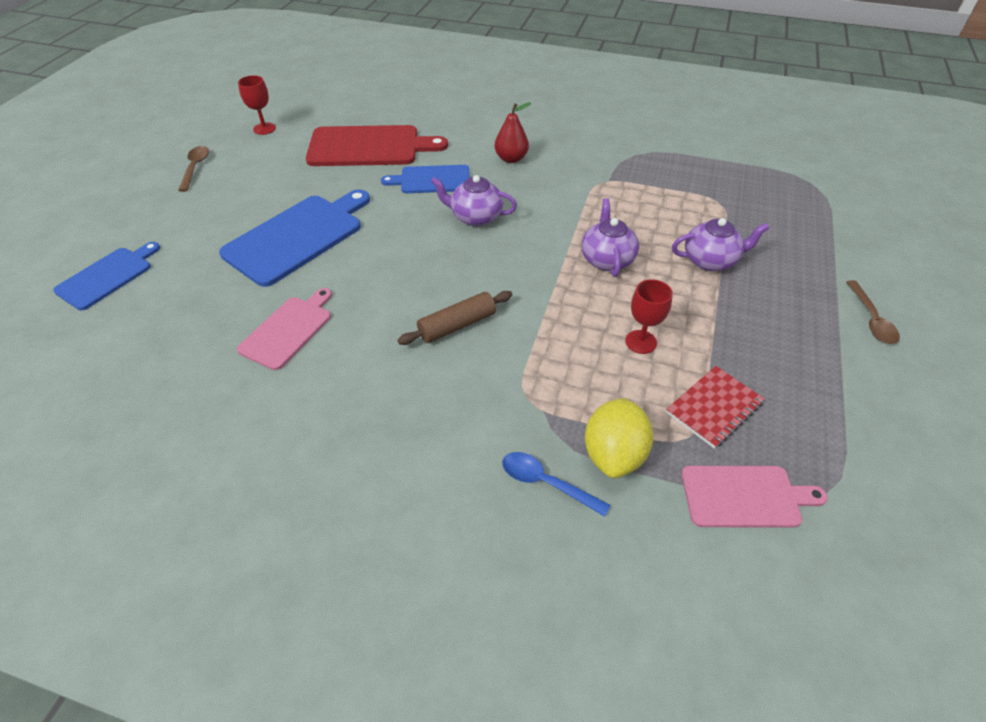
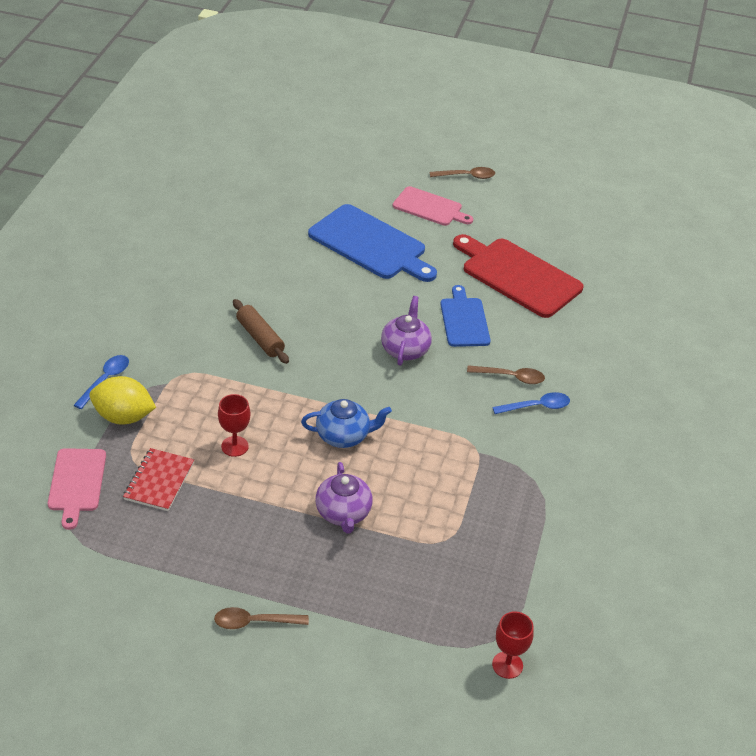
camera: 85 degrees right, 5 degrees down
(107, 276) = (320, 159): blue cutting board -> none
(264, 128) = (540, 206): red goblet -> red goblet (507, 665)
(288, 330) = (259, 251): pink cutting board -> pink cutting board (430, 207)
(369, 147) = (518, 276): red cutting board -> red cutting board turned 135 degrees clockwise
(511, 159) = (510, 377): red pear -> brown spoon
(547, 148) = (536, 407): none -> blue spoon
(607, 259) = (343, 436): purple teapot -> blue teapot
(714, 408) = (159, 481): red notebook -> red notebook turned 60 degrees clockwise

